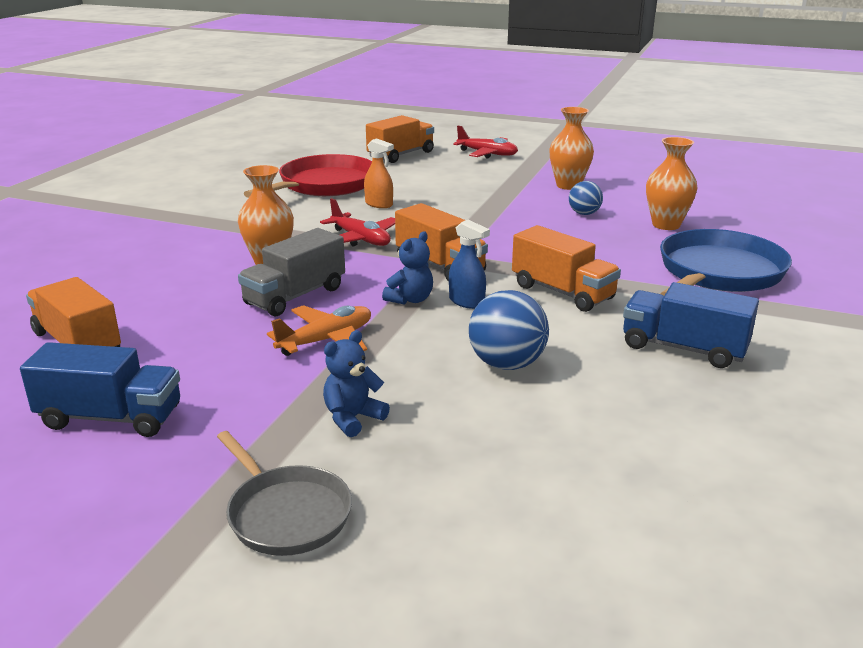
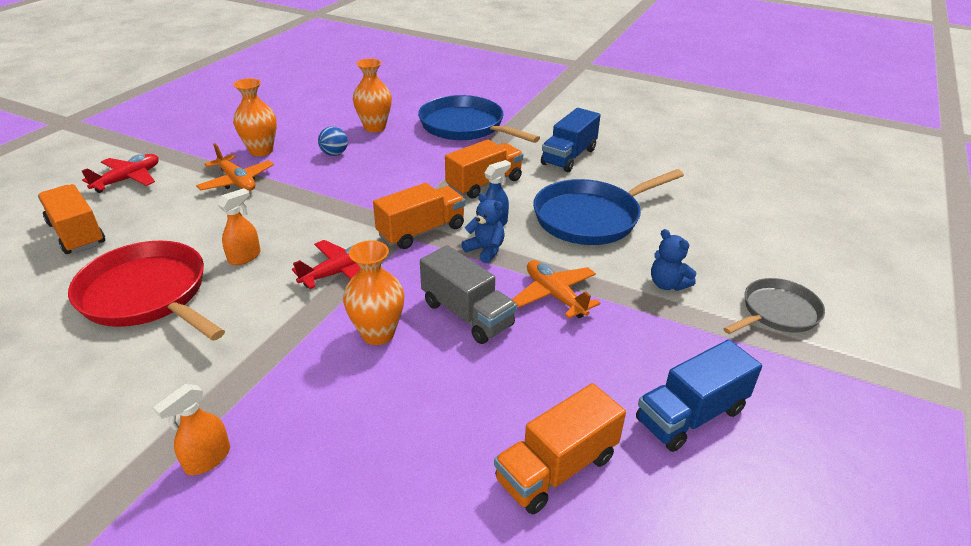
camera: 85 degrees left, 10 degrees up
(111, 418) = (690, 415): blue truck -> blue truck turned 135 degrees counterclockwise
(147, 226) = (207, 459): none -> orange spray bottle
(503, 185) = (237, 181): none -> orange plane
(506, 364) = (590, 218): blue ball -> blue pan

